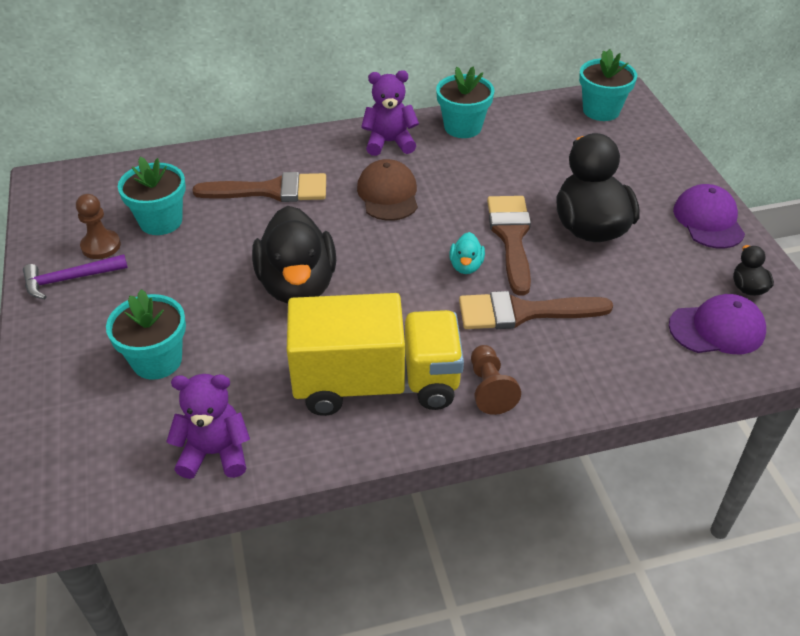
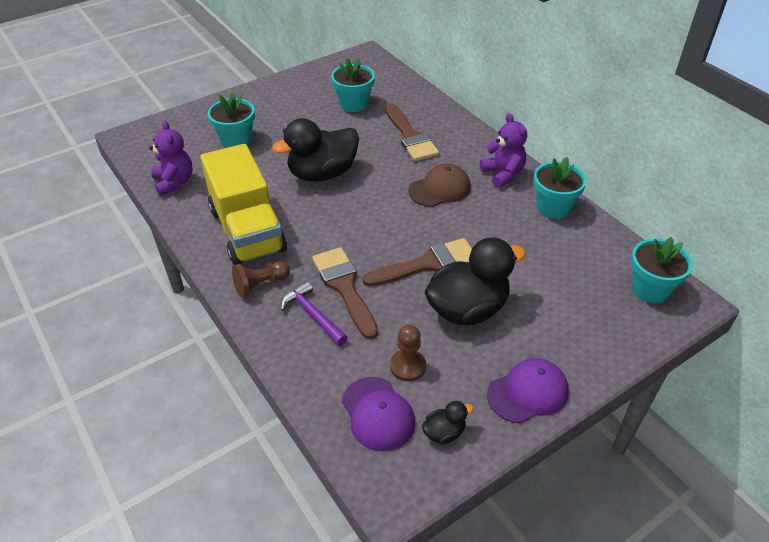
camera: 70 degrees right, 0 degrees up
(70, 279) = (287, 91): purple hammer -> purple hammer (313, 315)
(101, 246) = (320, 91): brown pawn -> brown pawn (408, 366)
(466, 266) = (381, 246): turquoise duck -> none

